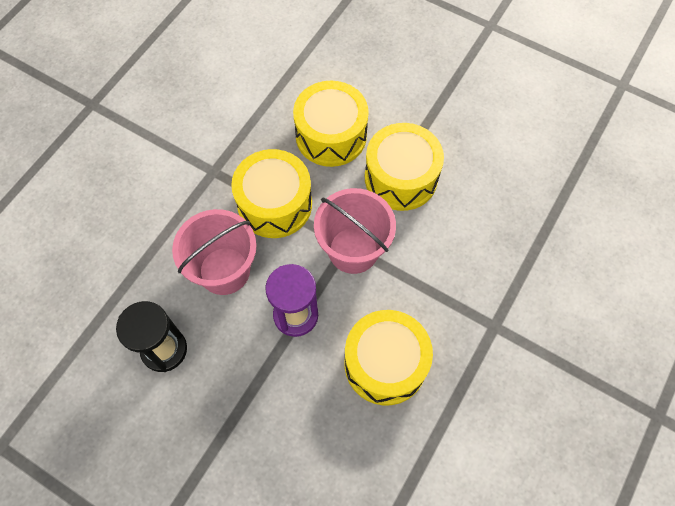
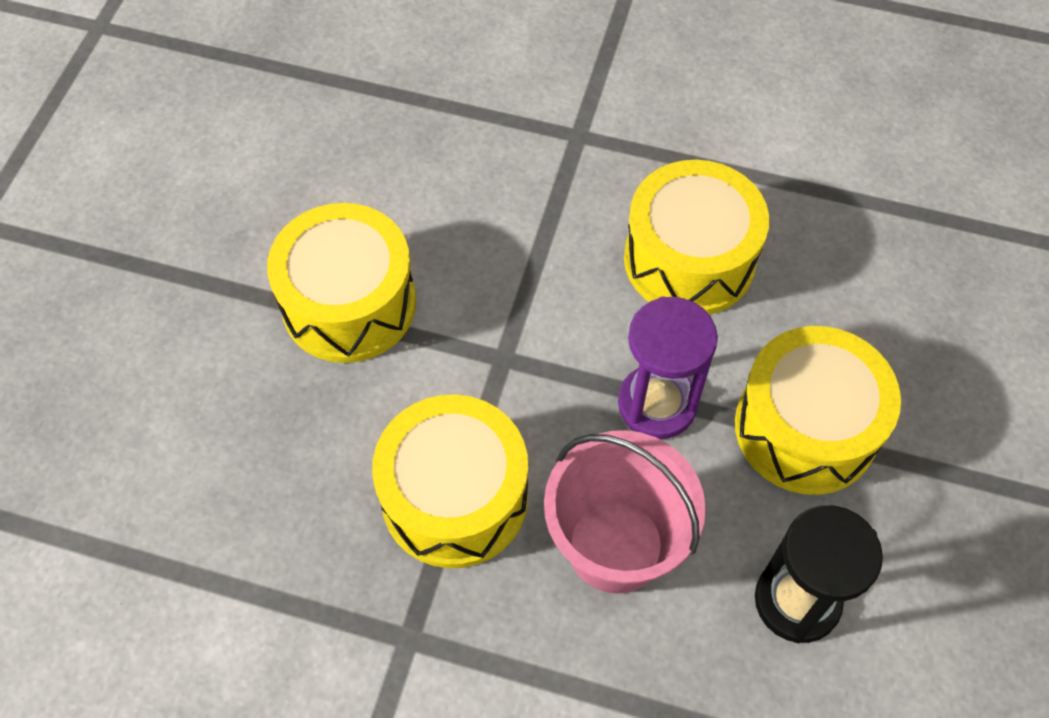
camera: 105 degrees left, 5 degrees down
(331, 135) = (280, 438): yellow drum -> yellow drum (805, 428)
(353, 250) = (511, 345): pink bucket -> none

